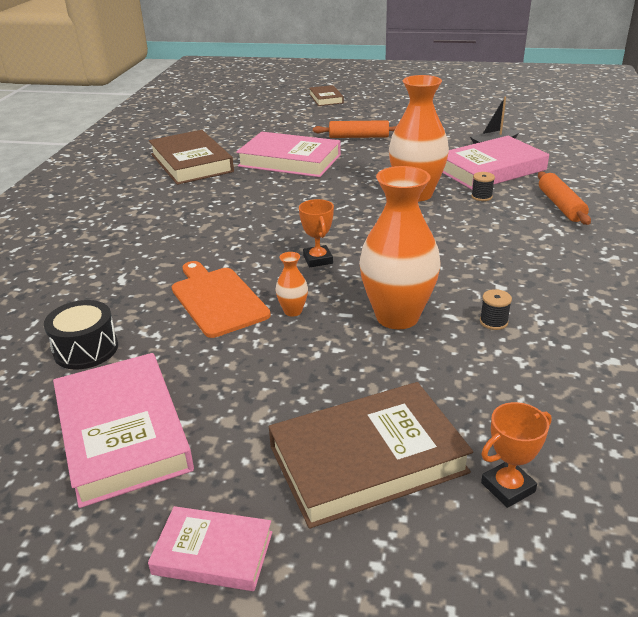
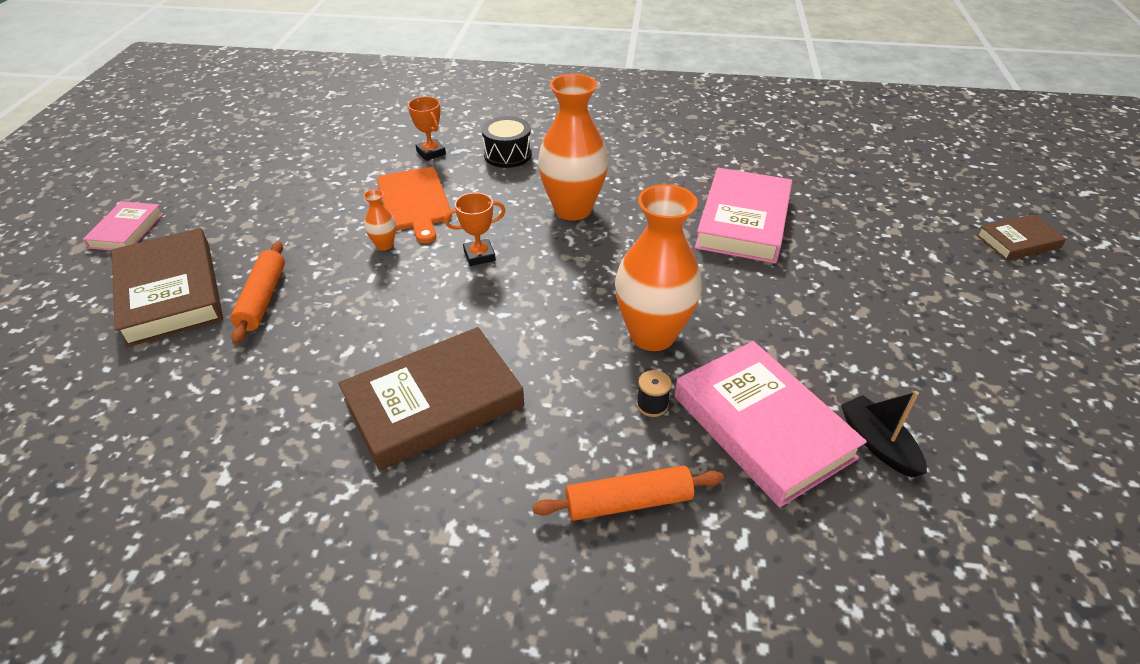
camera: 85 degrees right, 10 degrees up
(86, 349) = (358, 152): black drum -> black drum (507, 154)
(123, 433) = (254, 182): pink book -> none
(191, 163) = (717, 153): brown book -> brown book (434, 403)
(217, 299) = (415, 201): orange cutting board -> orange cutting board turned 105 degrees clockwise
(358, 137) = (854, 279): orange rolling pin -> orange rolling pin (262, 299)
(397, 317) = (357, 311): orange vase -> orange vase (573, 209)
(493, 322) = (327, 384): black spool -> none
(508, 487) = (99, 368): orange trophy -> orange trophy (431, 153)

